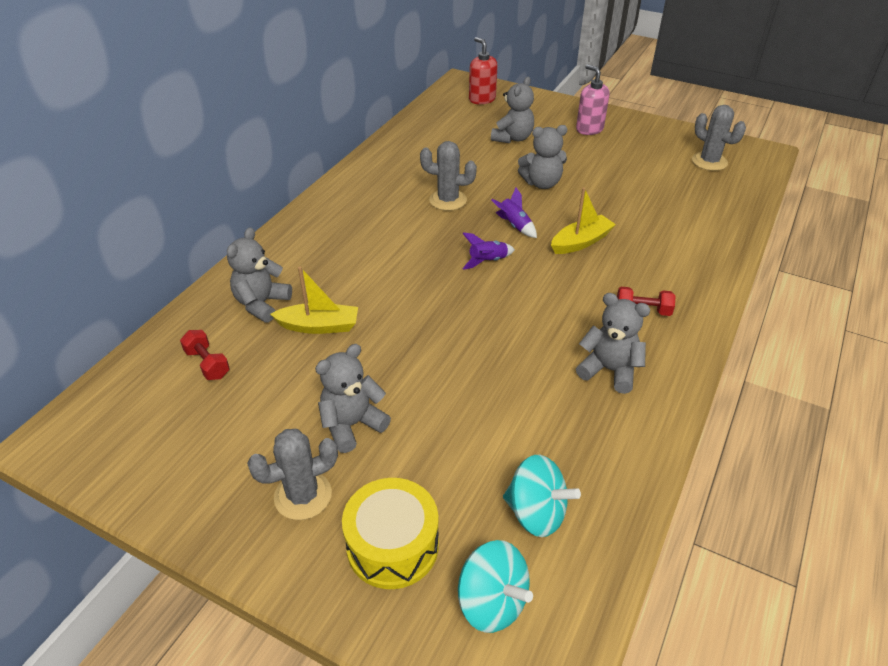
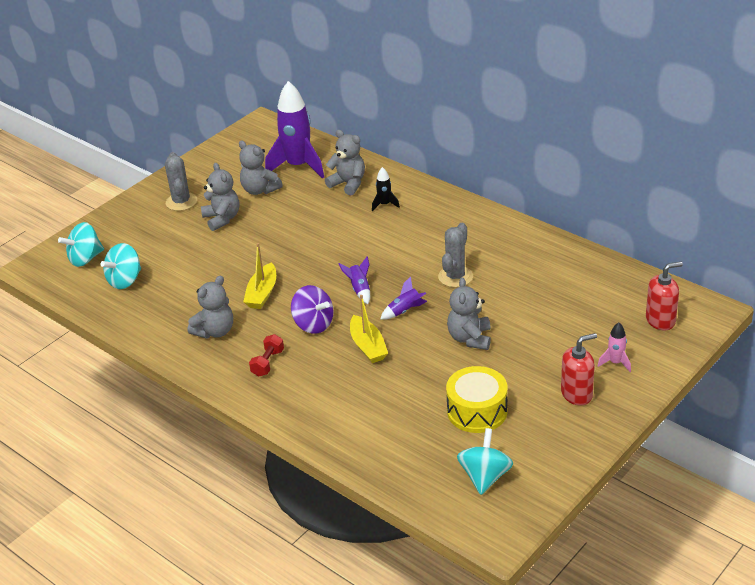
camera: 105 degrees right, 5 degrees down
(207, 364) = (298, 166): red dumbbell -> purple rocket
(313, 265) = (384, 204): none -> black rocket
(319, 326) = (315, 207): yellow boat -> yellow boat (262, 293)
(392, 545) = (134, 230): yellow drum -> yellow drum (477, 411)
(512, 138) = (564, 332): grey teddy bear -> grey teddy bear (260, 190)
(543, 115) = (615, 363): none -> pink rocket
(561, 286) = (313, 324): none -> purple spinning top
(589, 129) = (576, 394): pink soap dispenser -> red soap dispenser
(709, 162) = (485, 477): grey cactus -> turquoise spinning top

